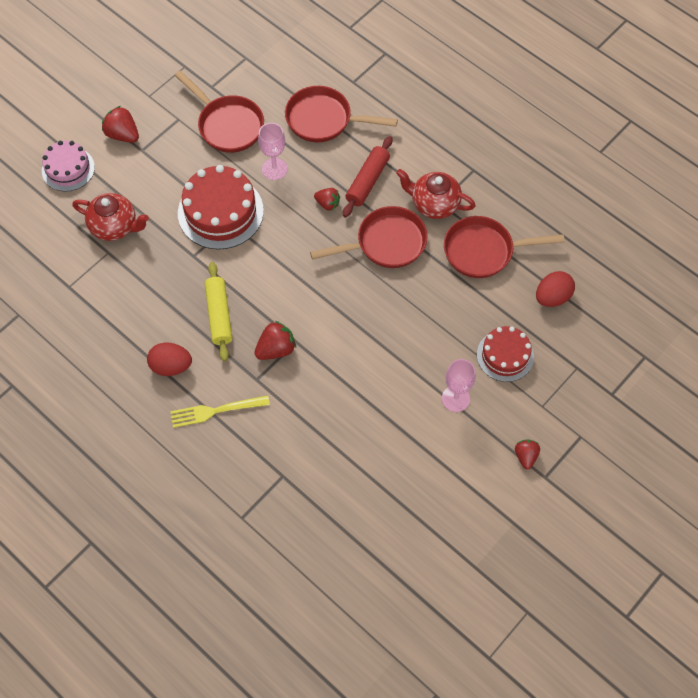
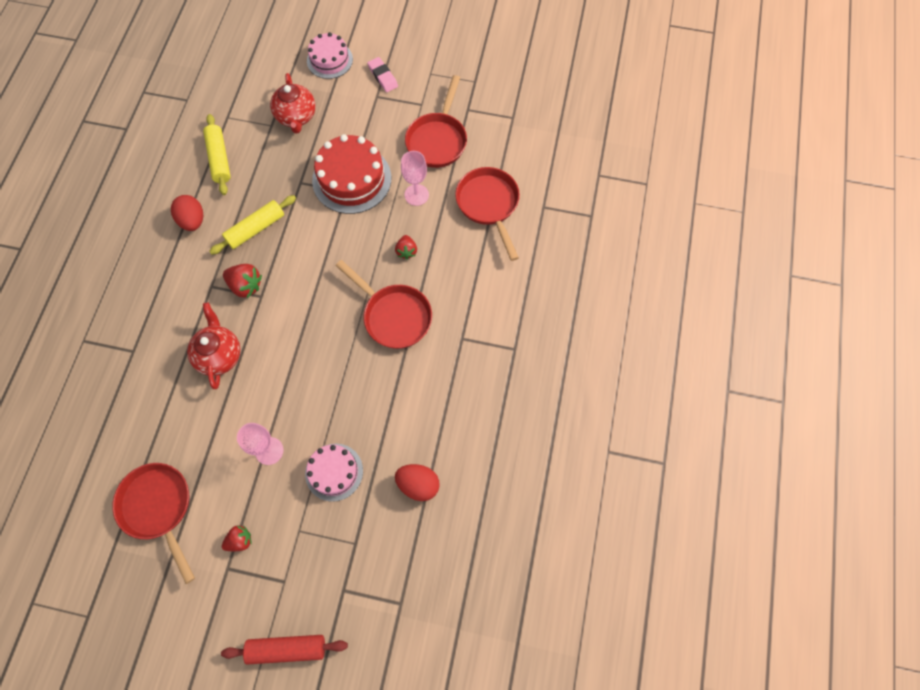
camera: 60 degrees right, 5 degrees up
(115, 314) = (219, 159): none -> yellow rolling pin
(123, 134) = (383, 76): red strawberry -> pink eraser
(216, 411) = (168, 272): yellow fork -> none
(367, 181) = (448, 270): red rolling pin -> red rolling pin (287, 648)
(434, 204) = (457, 334): red teapot -> red teapot (219, 355)
(484, 251) = (433, 400): red pan -> red pan (159, 508)
(505, 355) = (334, 472): red cake -> pink cake

